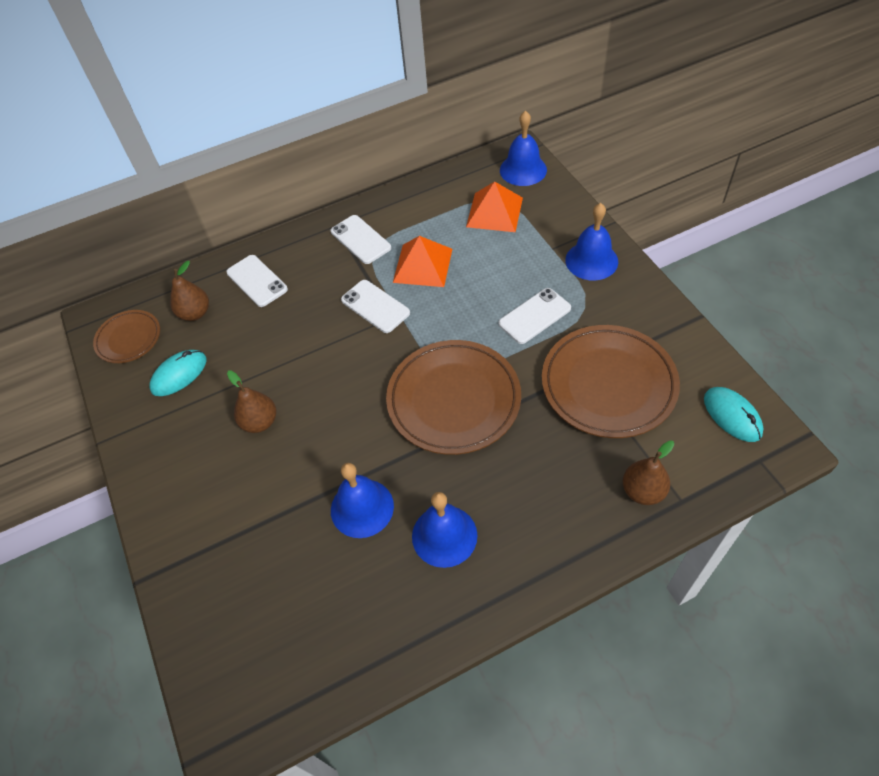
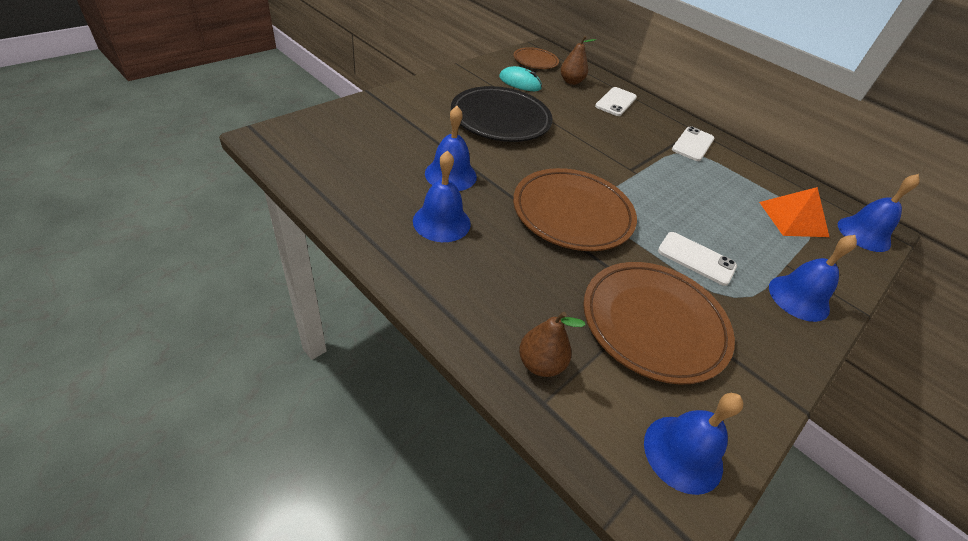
camera: 60 degrees right, 10 degrees down
(260, 422) = (500, 119): brown pear -> black plate
(375, 306) = (634, 159): white phone -> none
(422, 265) = (695, 180): orange pyramid -> none
(732, 415) = (683, 453): turquoise mouse -> blue bell

